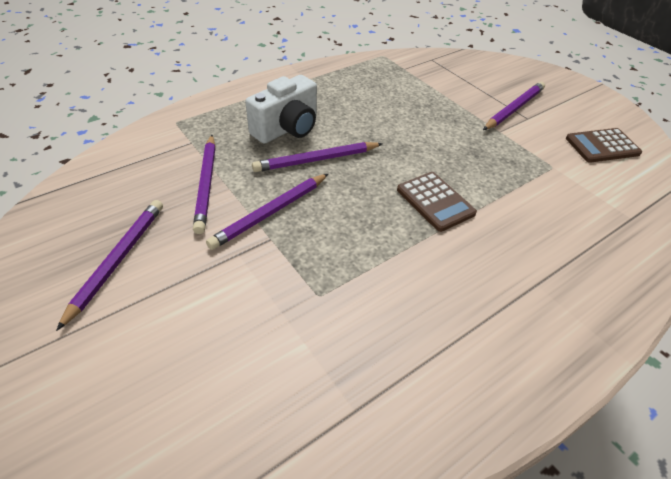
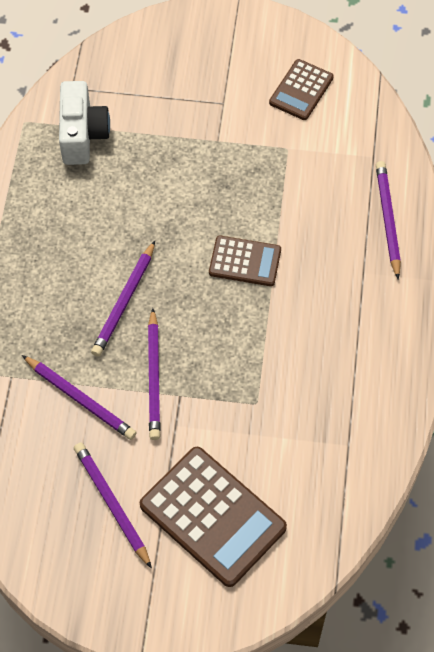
camera: 45 degrees left, 15 degrees up
(161, 344) = (213, 516): none -> brown calculator
(287, 129) = (63, 292): white camera -> white camera (82, 135)
(514, 109) = (203, 100): purple pencil -> purple pencil (388, 219)

